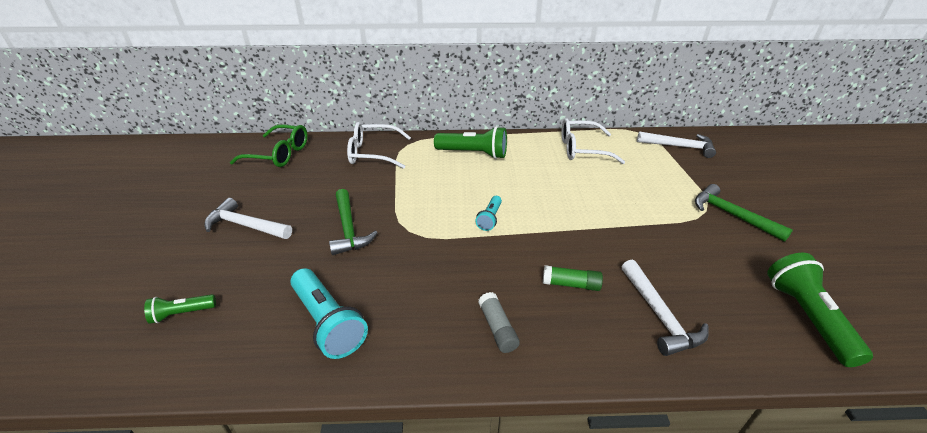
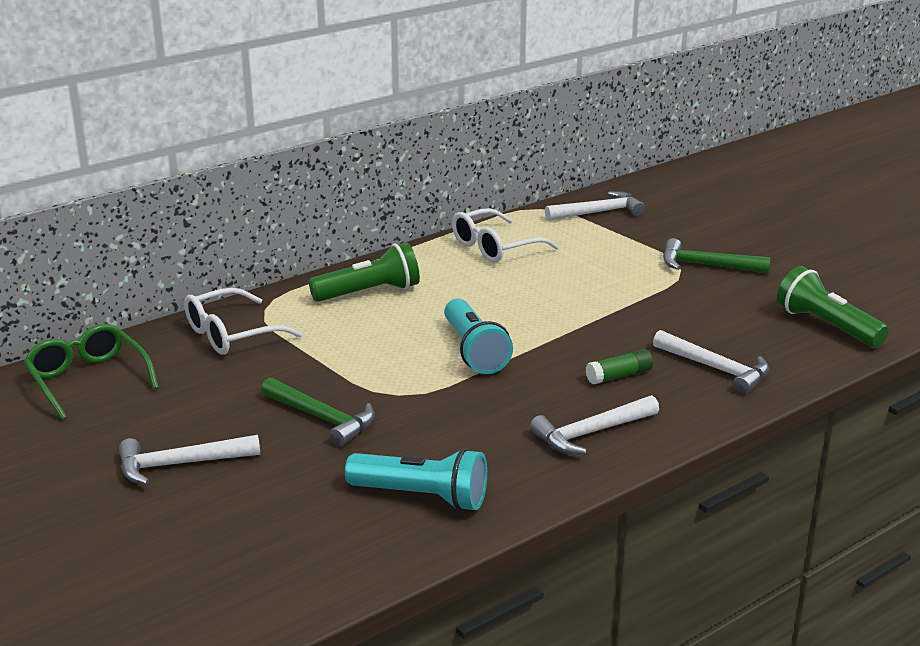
camera: 35 degrees left, 10 degrees down
(182, 313) = (243, 559): green flashlight -> none
(279, 154) = (88, 380): green glasses -> green glasses turned 105 degrees counterclockwise
(490, 219) = (474, 351): turquoise flashlight -> turquoise flashlight, size x1.85
(497, 328) = (590, 433): grey glue stick -> white hammer

